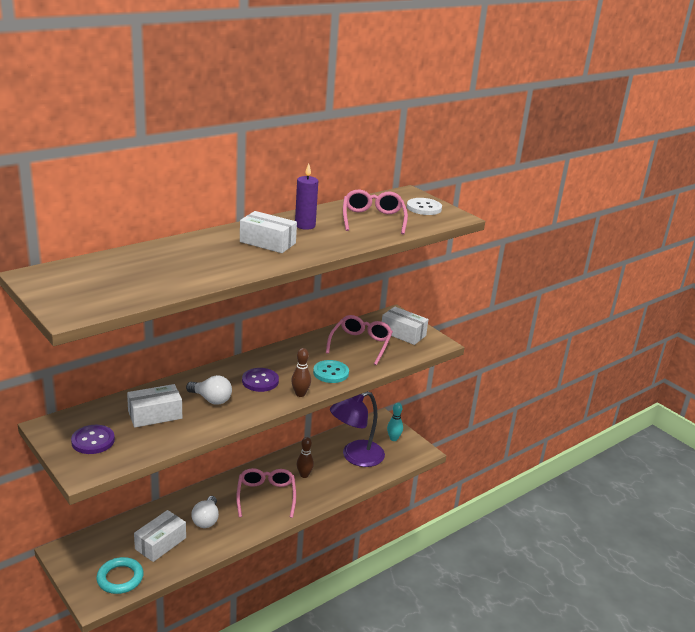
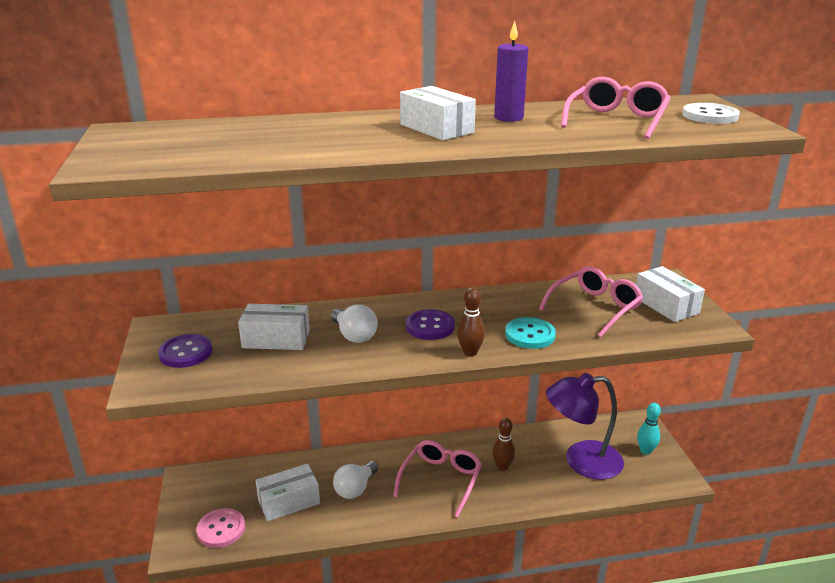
camera: 30 degrees right, 0 degrees up
(120, 578) = (221, 529): turquoise ring -> pink button

